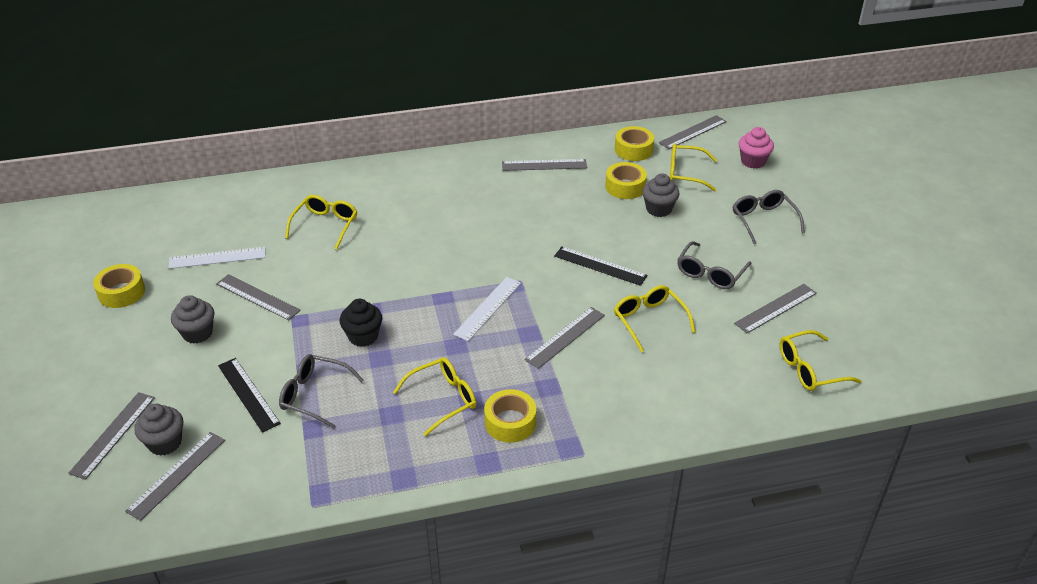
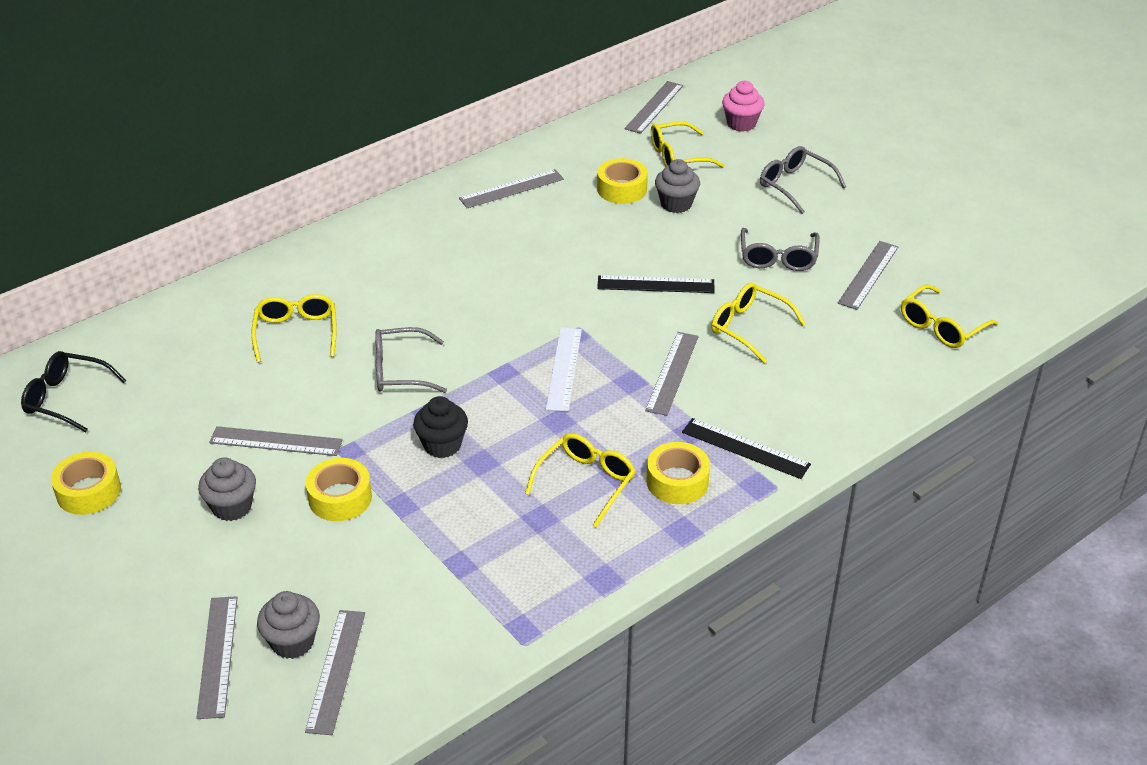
camera: 25 degrees left, 0 degrees up
(154, 225) = (66, 398): none -> black glasses
(217, 258) = (185, 412): white ruler -> none
(248, 394) = (353, 553): black ruler -> black ruler (745, 448)
(314, 395) = (434, 528): grey glasses -> grey glasses (400, 371)
(633, 150) = (602, 144): yellow tape -> yellow tape (340, 498)

